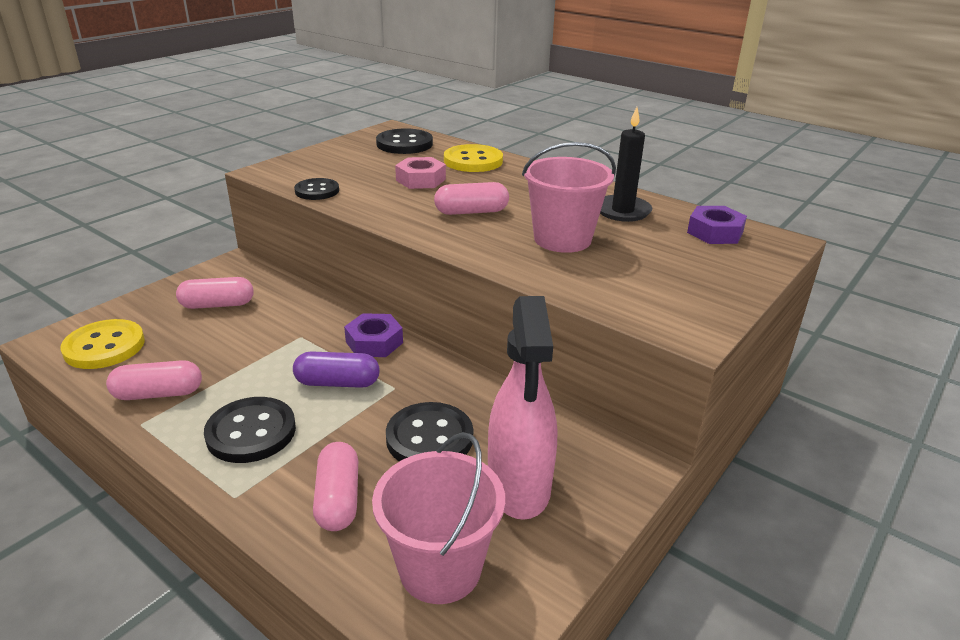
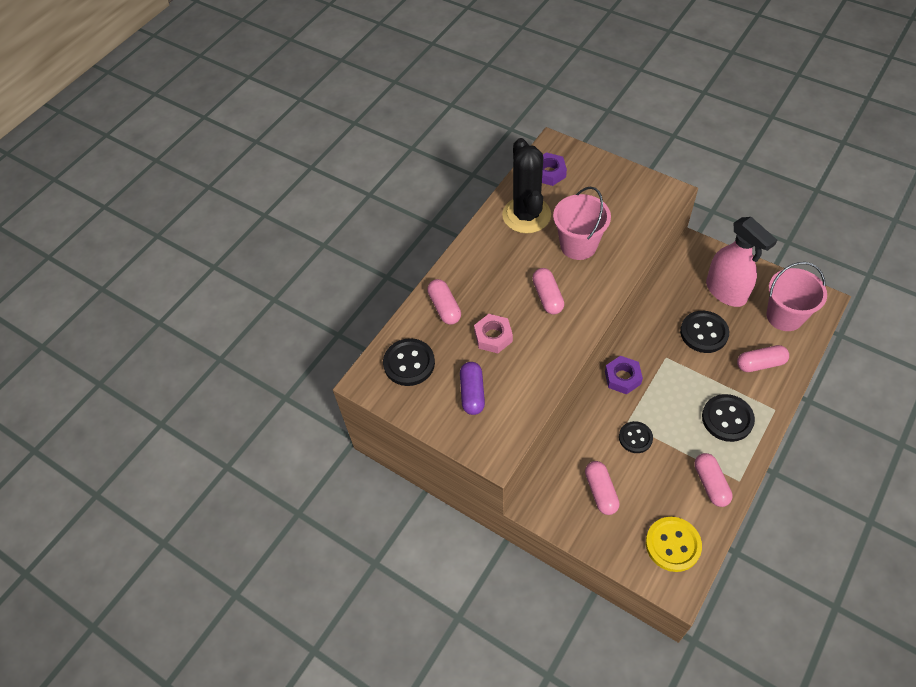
camera: 90 degrees left, 25 degrees up
(317, 191) = (530, 402): black button -> black button (635, 438)
(337, 382) = (670, 387): purple capsule -> purple capsule (472, 393)
(473, 161) = (444, 307): yellow button -> pink capsule
(519, 487) = (726, 292): pink spray bottle -> pink spray bottle turned 60 degrees clockwise
(622, 211) = (526, 215): black candle -> black cactus

